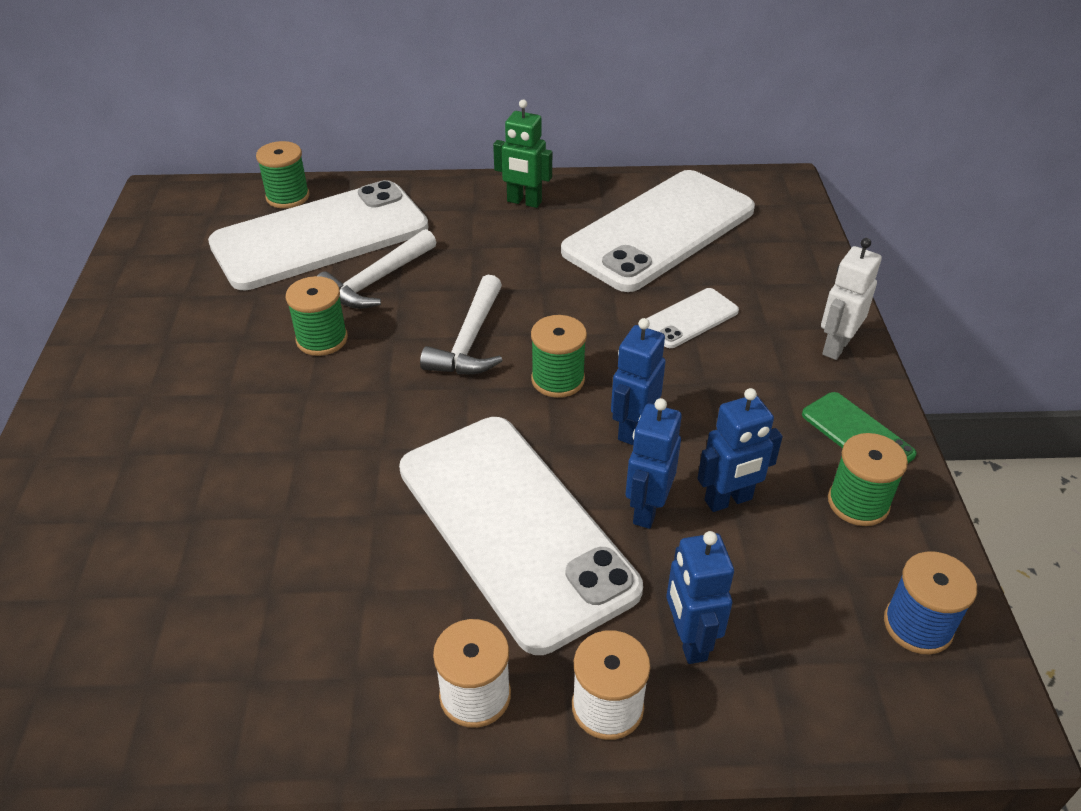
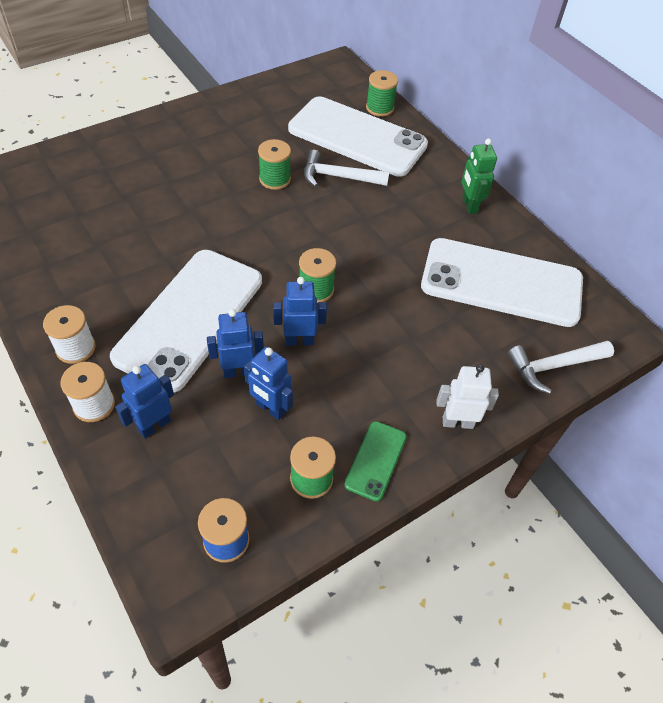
camera: 55 degrees right, 10 degrees up
(469, 341) = (319, 237): white hammer -> white hammer (553, 366)
(689, 318) = (422, 331): white phone -> none

